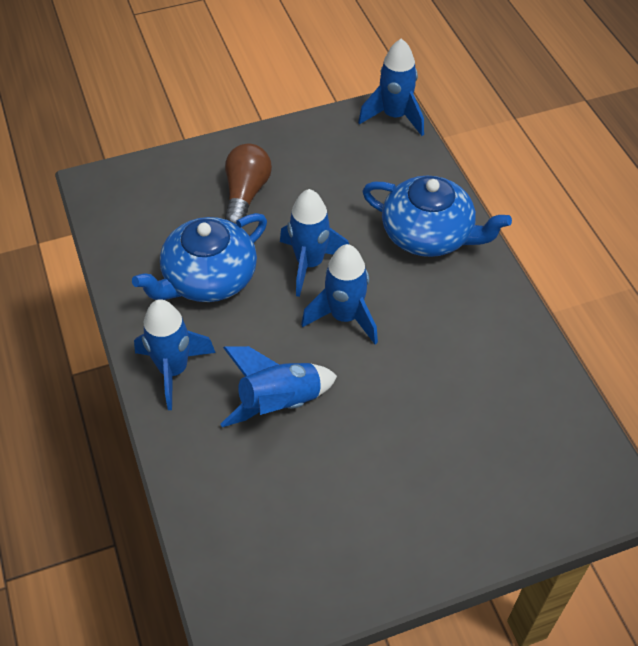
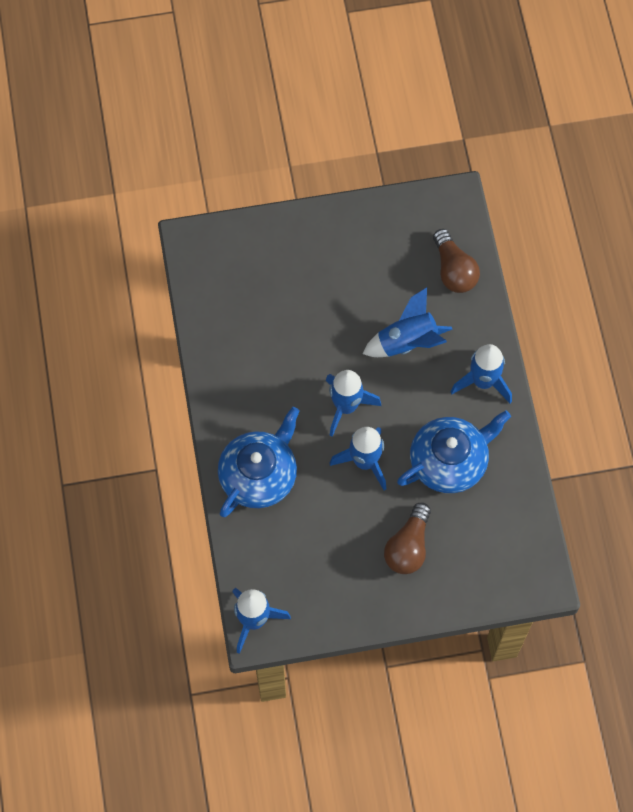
camera: 170 degrees left, 15 degrees up
(227, 512) = (453, 270): none -> brown light bulb
(428, 234) = (259, 475): blue teapot -> blue teapot turned 90 degrees clockwise

